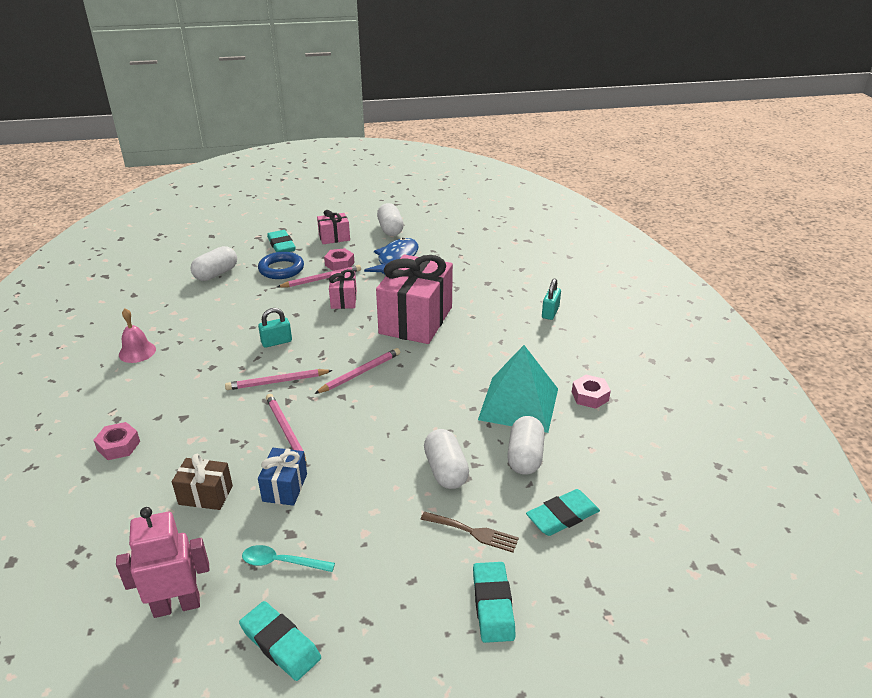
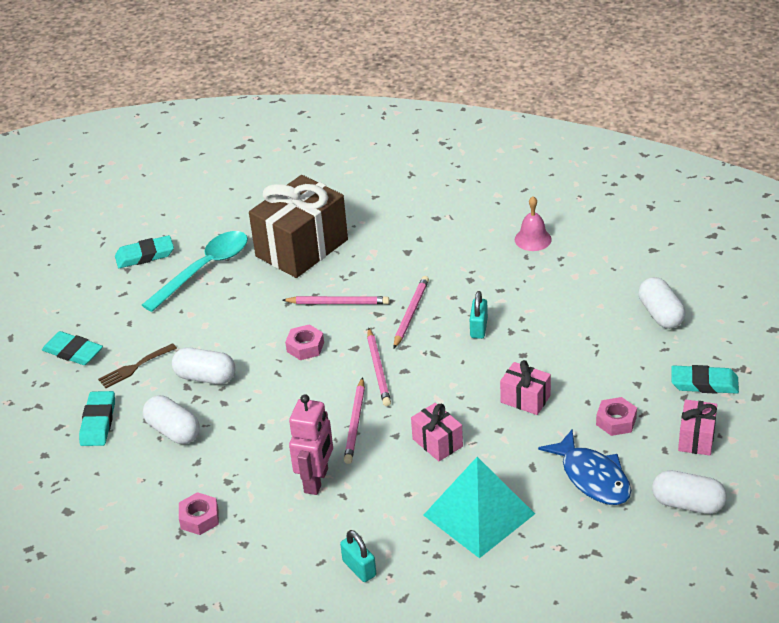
camera: 125 degrees right, 5 degrees up
(118, 446) = (398, 215): pink nut -> pink nut (305, 347)
(177, 605) = (215, 221): pink robot -> pink robot (316, 481)
(205, 495) = (302, 248): brown gift -> brown gift, size x2.11
(281, 269) = (636, 368): blue ring -> none
(281, 562) = (204, 269): turquoise spoon -> turquoise spoon, size x1.92
(285, 487) = (272, 287): blue gift -> none
(321, 279) = (587, 394): pink pencil -> pink pencil (355, 423)
(416, 320) = (437, 442): pink gift -> pink gift, size x0.47
(519, 403) = (237, 460): turquoise pyramid -> turquoise pyramid (479, 514)

